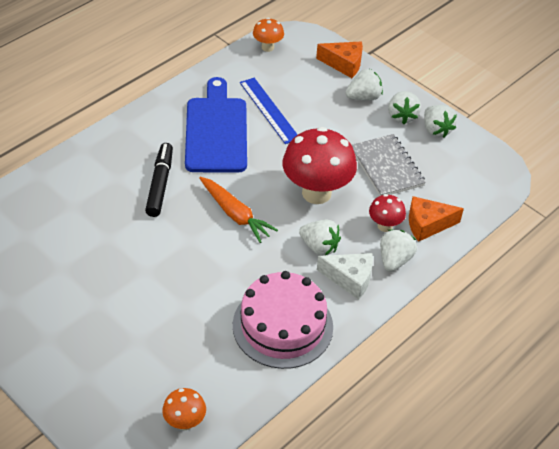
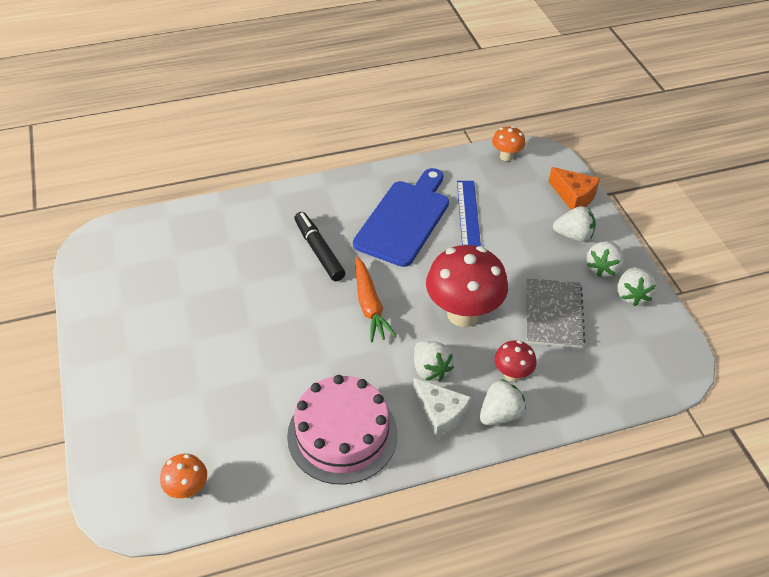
camera: 30 degrees right, 0 degrees up
(160, 185) = (319, 251): black marker -> black marker turned 60 degrees counterclockwise
(427, 224) = (560, 391): orange cheese -> none

